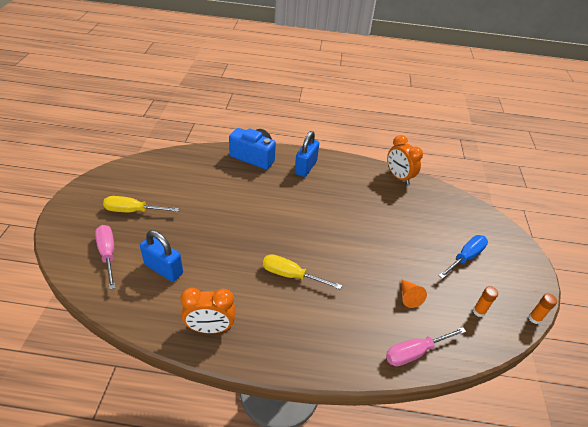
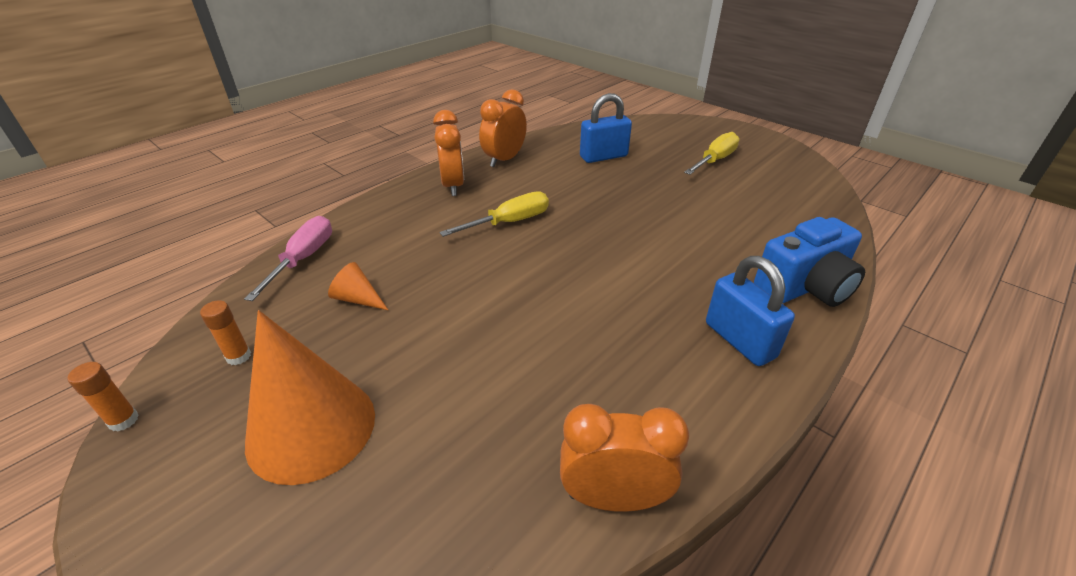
camera: 130 degrees right, 5 degrees down
(108, 254) = (652, 137): pink screwdriver -> none
(274, 335) = (453, 186): none -> orange clock
(465, 257) = (311, 428): blue screwdriver -> orange cone

